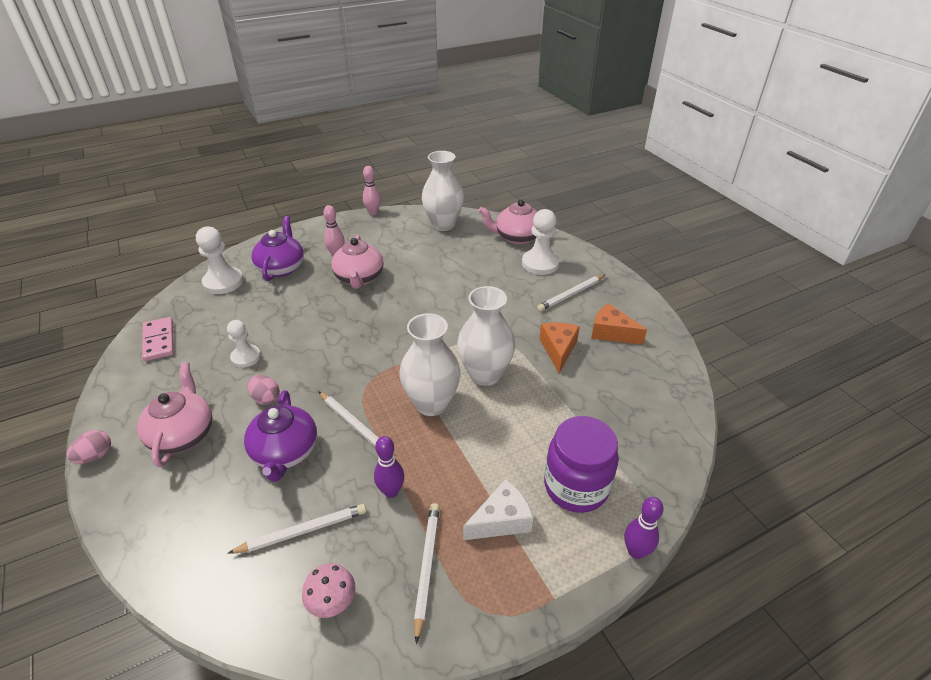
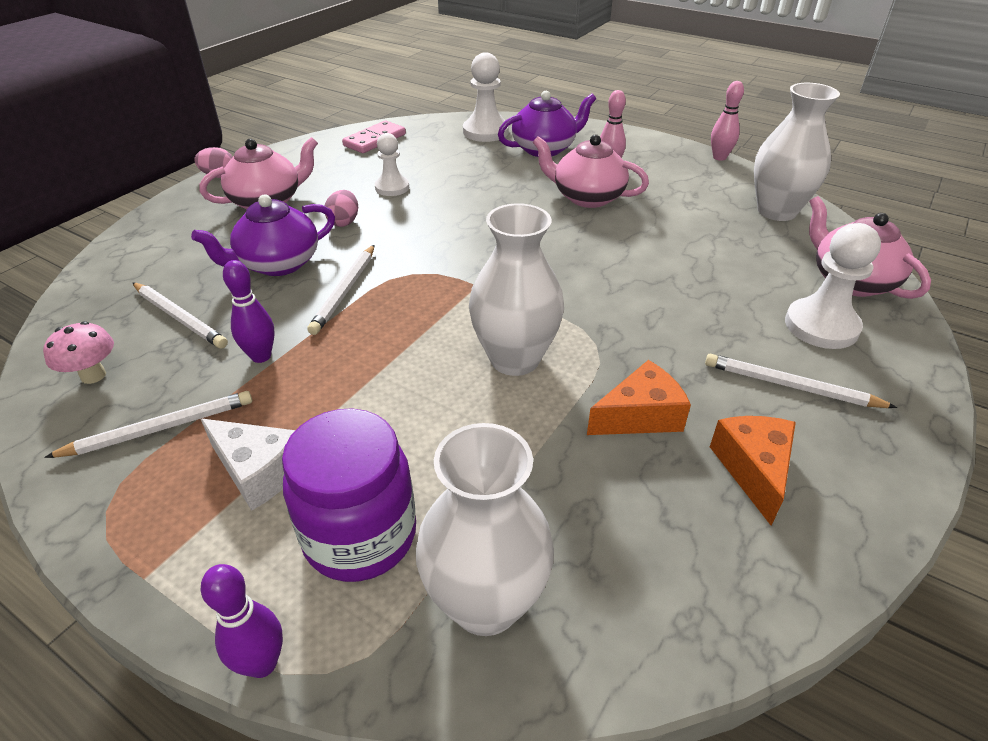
camera: 60 degrees right, 0 degrees up
(359, 278) = (587, 197): pink teapot -> pink teapot turned 60 degrees clockwise
(431, 403) = (422, 333): white vase -> white vase (485, 602)

